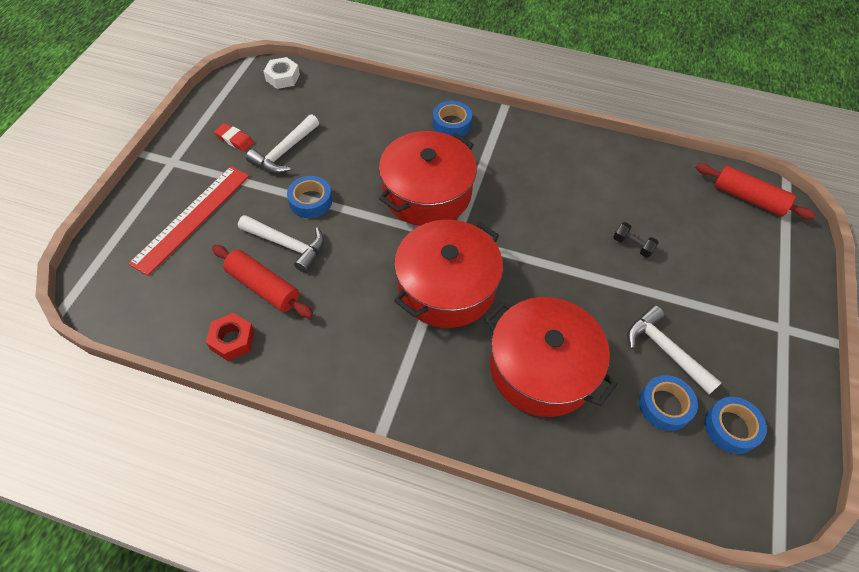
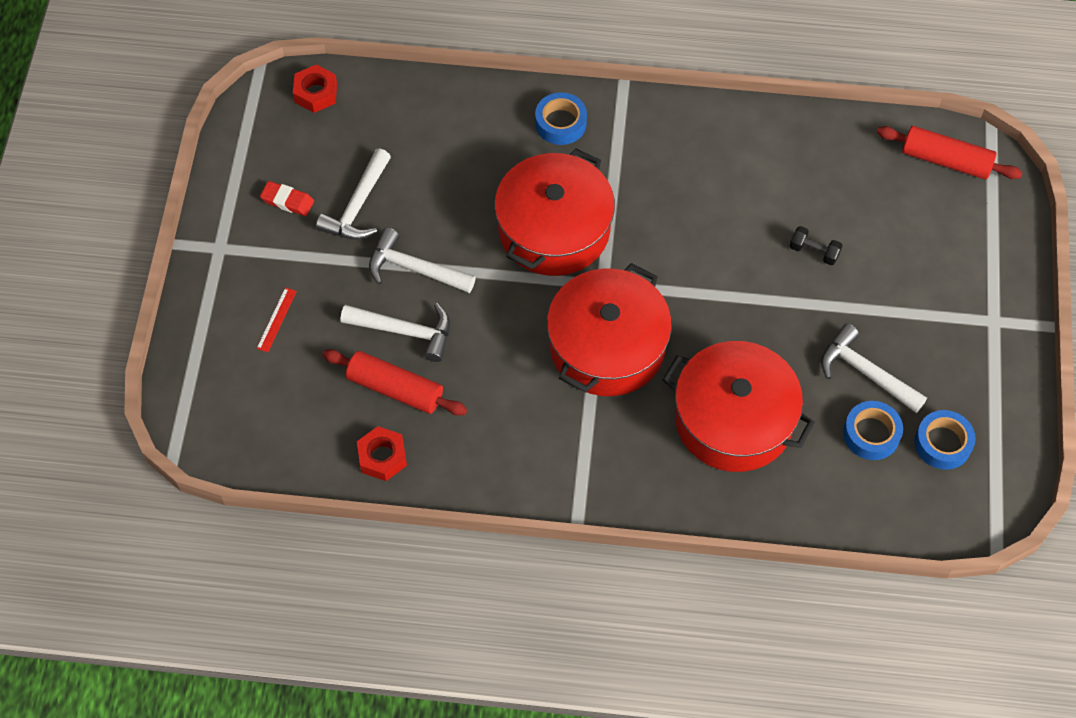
camera: 10 degrees left, 5 degrees up
(192, 218) = (276, 319): red ruler -> red ruler, size x0.40
(282, 77) = (316, 93): white nut -> red nut
(310, 201) = (414, 269): blue tape -> white hammer

